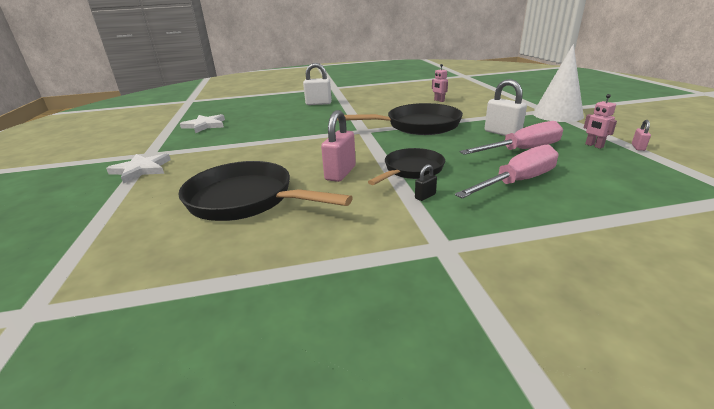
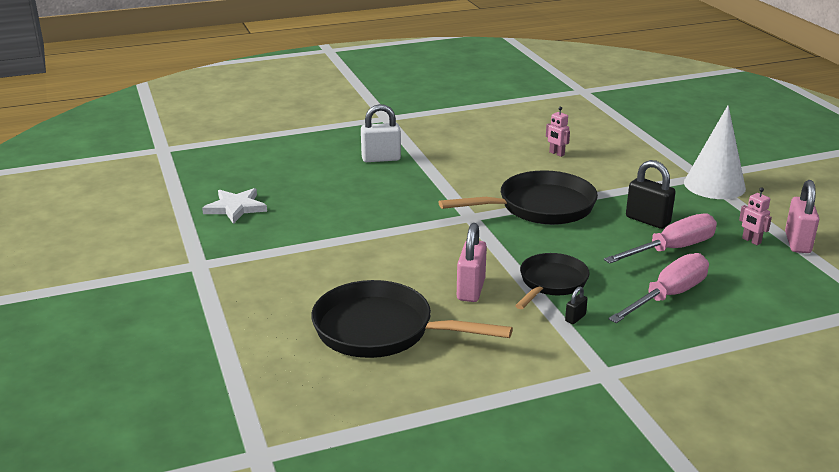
camera: 10 degrees left, 0 degrees up
(141, 169) = (213, 291): white star -> none
(502, 133) = (647, 220): white padlock -> black padlock
(638, 147) = (797, 243): pink padlock -> pink padlock, size x2.12

